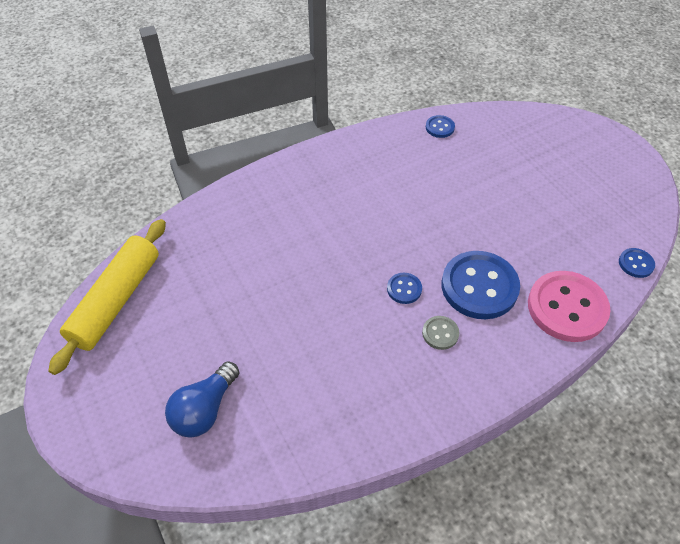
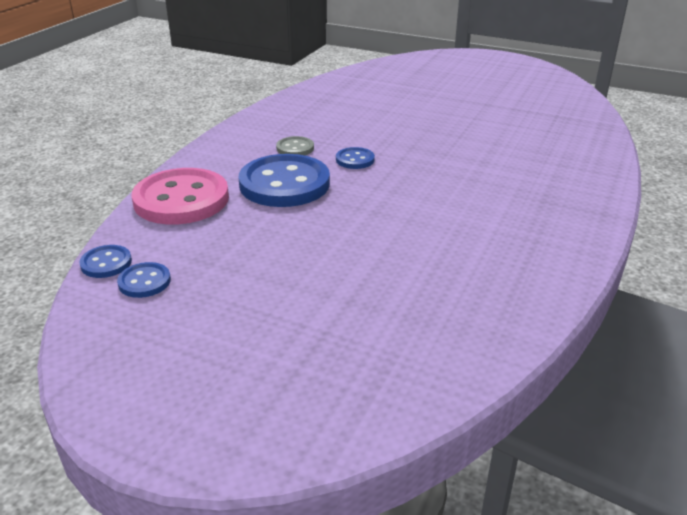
camera: 145 degrees right, 20 degrees down
(116, 300) = (556, 89): yellow rolling pin -> none
(204, 410) = (419, 77): blue light bulb -> none
(440, 127) = (499, 318): blue button -> blue button (144, 282)

